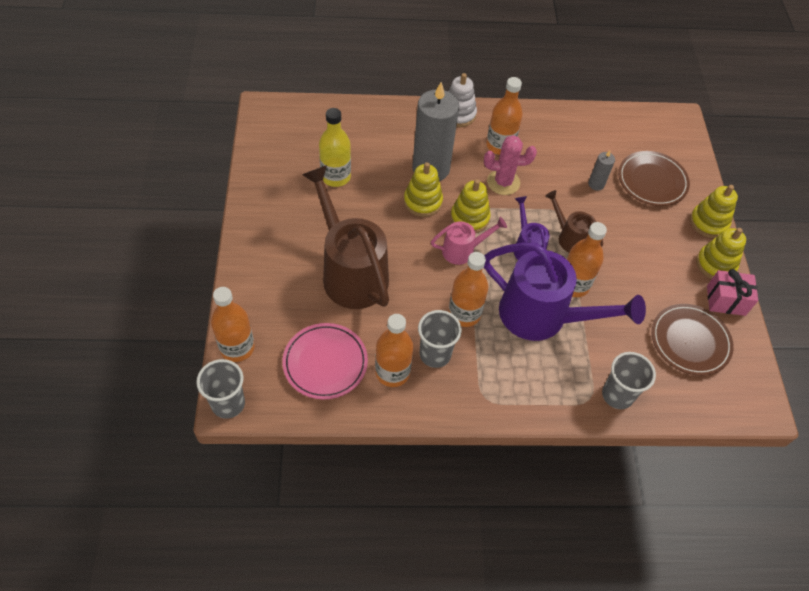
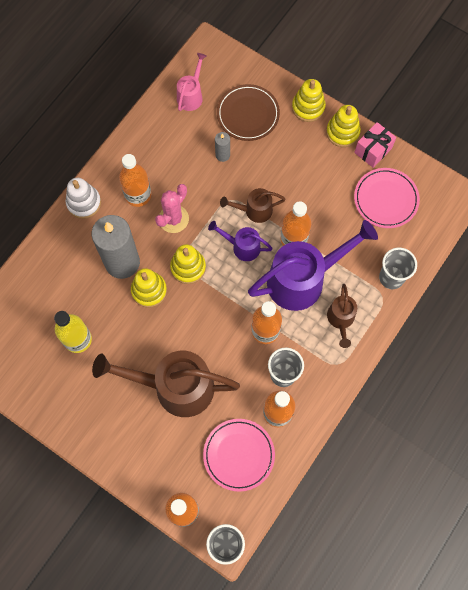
camera: 50 degrees left, 15 degrees up
(463, 250) = (213, 293): pink watering can -> pink watering can (191, 95)
(532, 374) = (340, 320): none -> brown watering can
(690, 341) = (385, 199): brown plate -> pink plate

